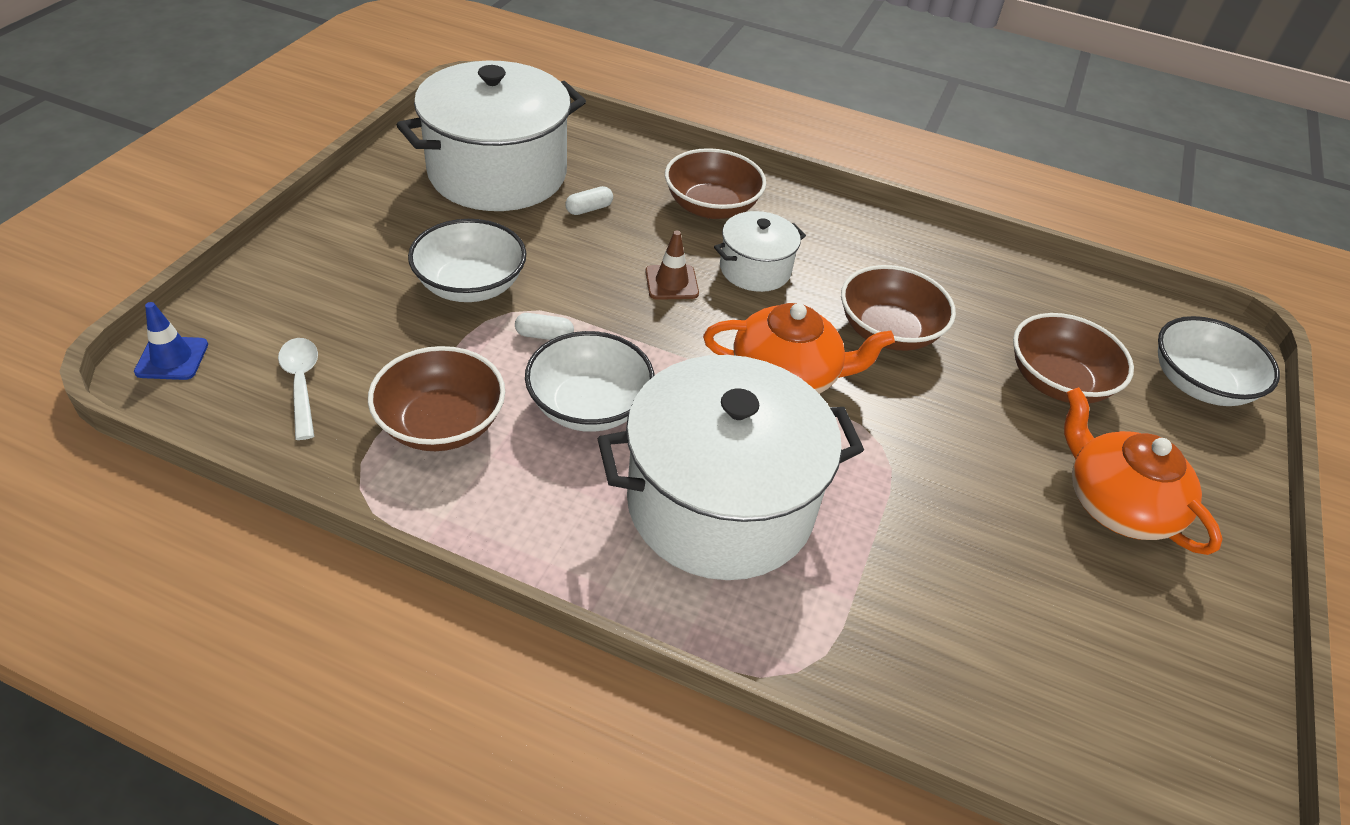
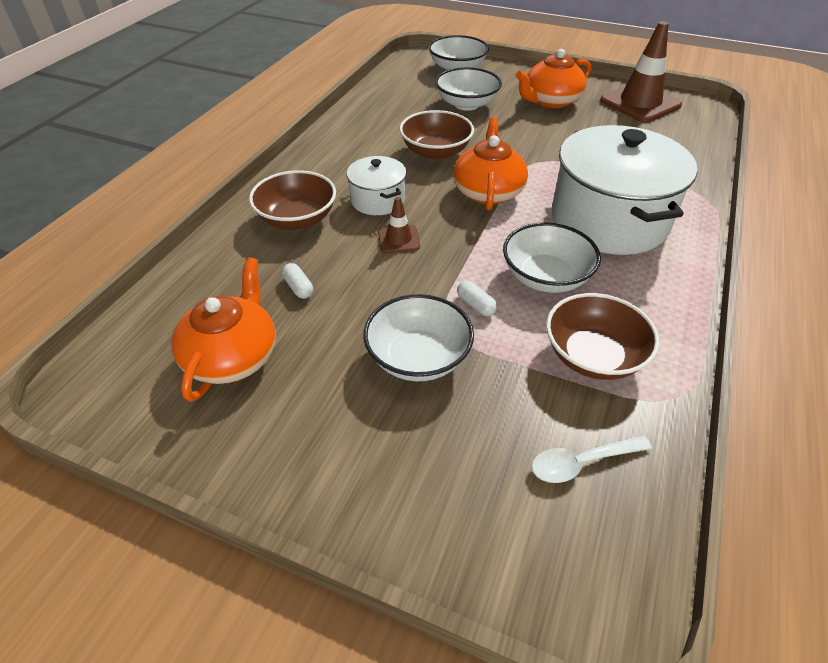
camera: 85 degrees left, 0 degrees up
(172, 358) = (583, 598): blue traffic cone -> none
(497, 173) = (232, 356): white pot -> orange teapot
(544, 336) = (476, 305): white capsule -> white capsule turned 45 degrees counterclockwise
(1057, 382) = (466, 104): brown bowl -> white bowl
(1169, 665) = (640, 103): none -> brown traffic cone

